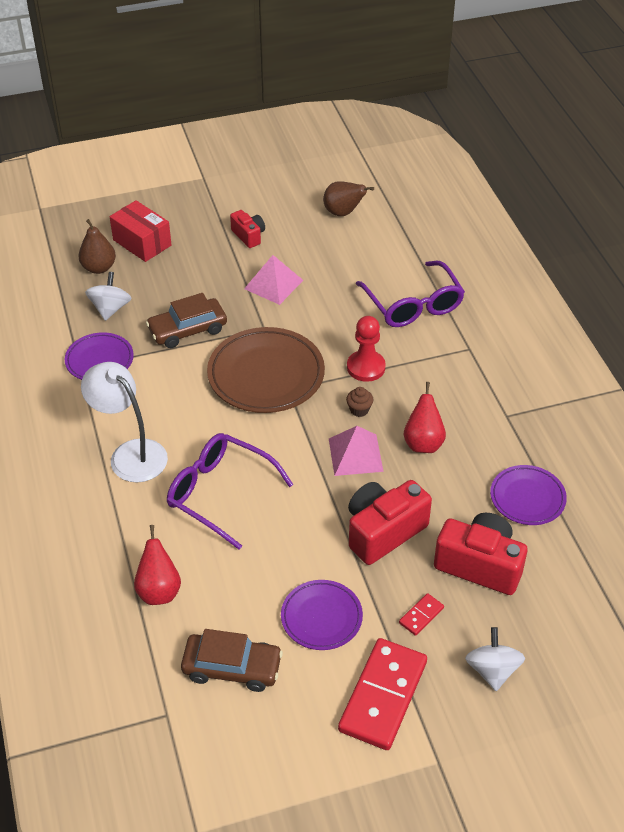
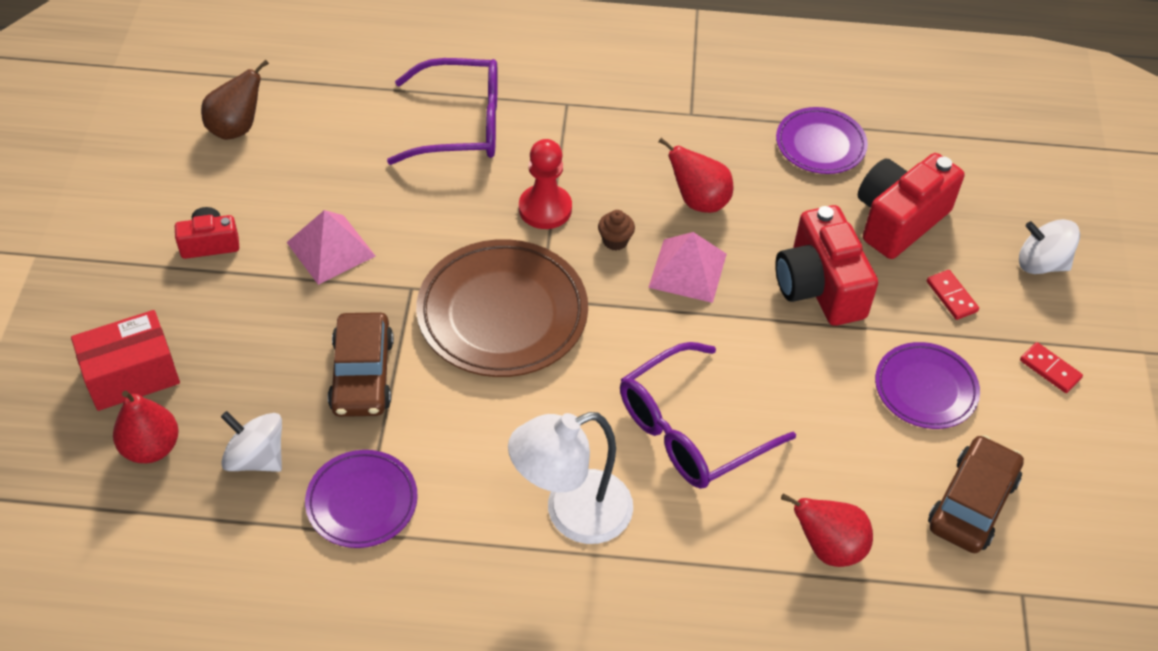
camera: 70 degrees left, 5 degrees up
(99, 268) = (151, 447): brown pear -> red pear
(383, 696) = (1050, 369): red domino -> red domino, size x0.43

